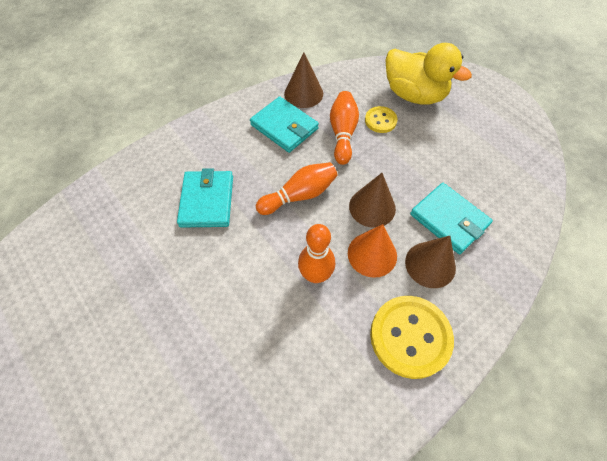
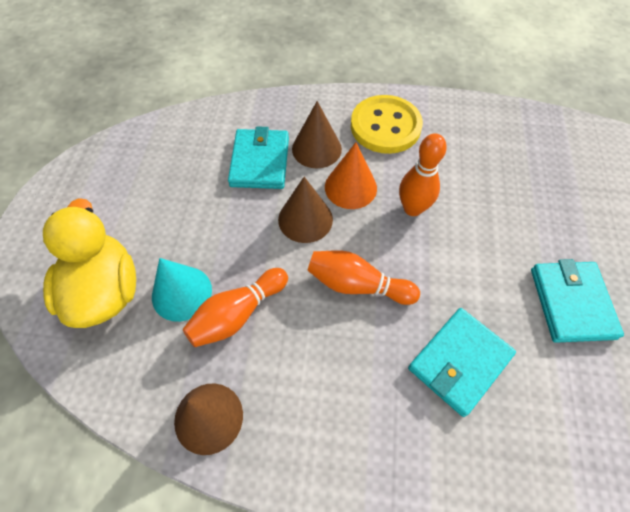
camera: 135 degrees left, 0 degrees up
(284, 127) = (287, 385): turquoise wallet -> turquoise wallet (571, 303)
(380, 120) = (182, 293): yellow button -> turquoise cone

